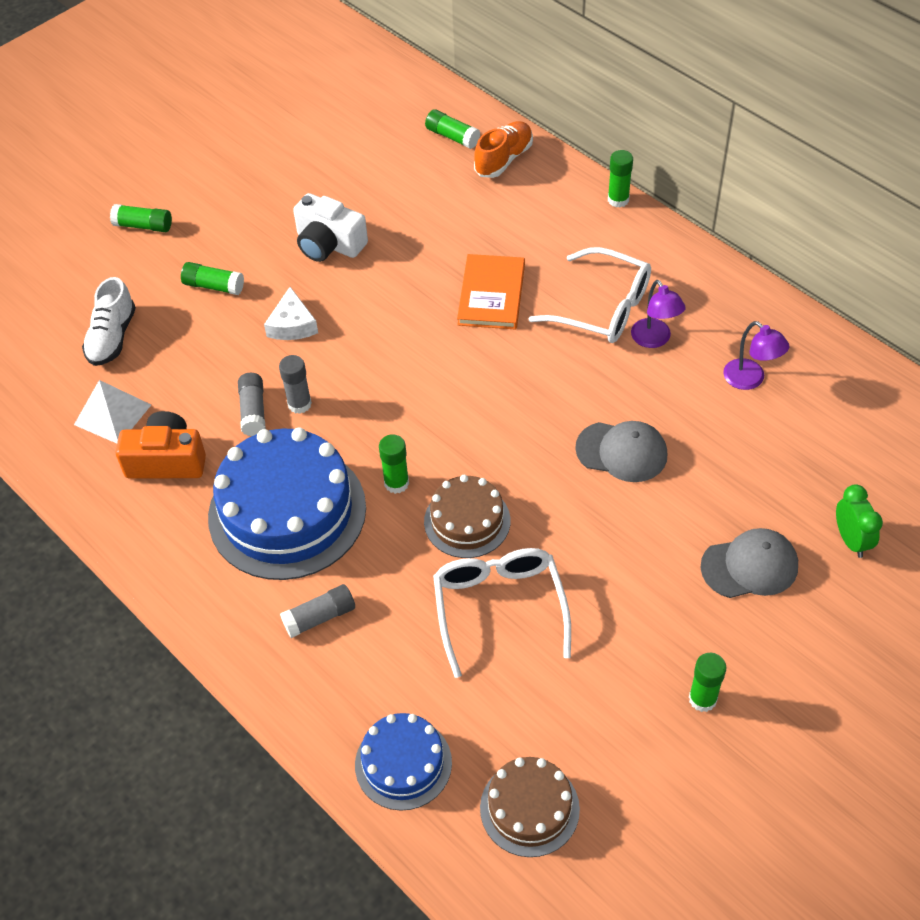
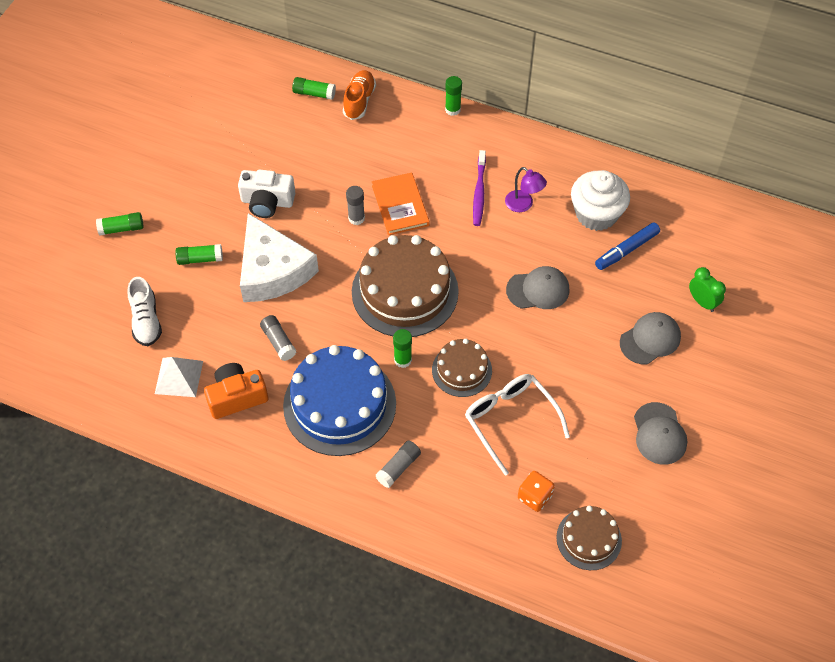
camera: 25 degrees left, 5 degrees up
(292, 324) = (272, 270): white cheese -> white cheese, size x2.13
(299, 404) = (308, 326): grey glue stick -> grey glue stick (356, 218)
(403, 763) = (499, 541): blue cake -> none
(443, 399) = (405, 291): none -> brown cake
(482, 722) = (534, 497): none -> orange dice
(602, 308) = (479, 192): white glasses -> purple toothbrush
(702, 699) = (659, 434): green glue stick -> grey cap
(750, 380) = (596, 214): purple lamp -> white cupcake
(771, 438) = (626, 250): none -> blue marker

